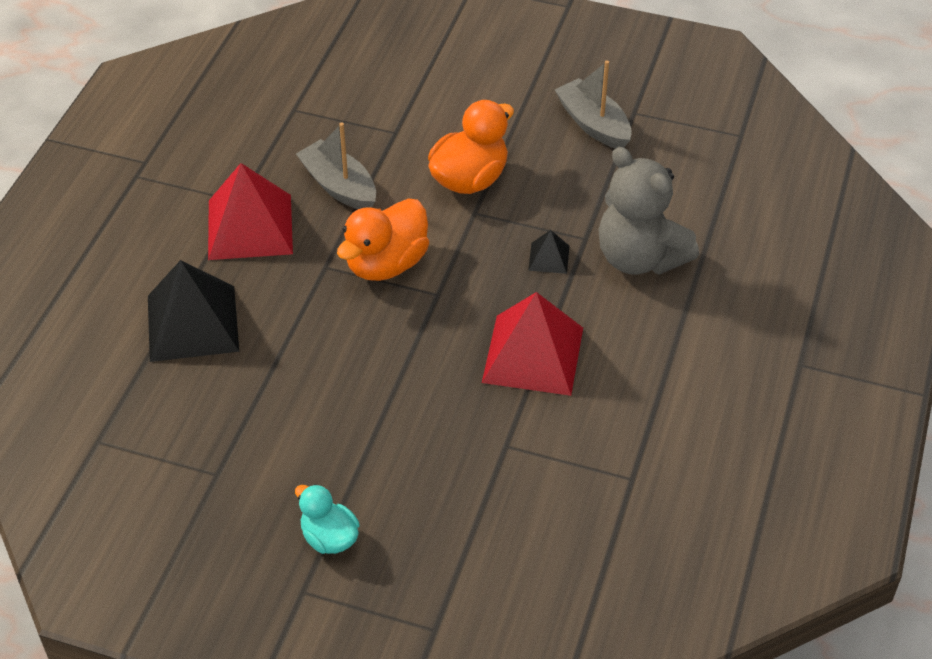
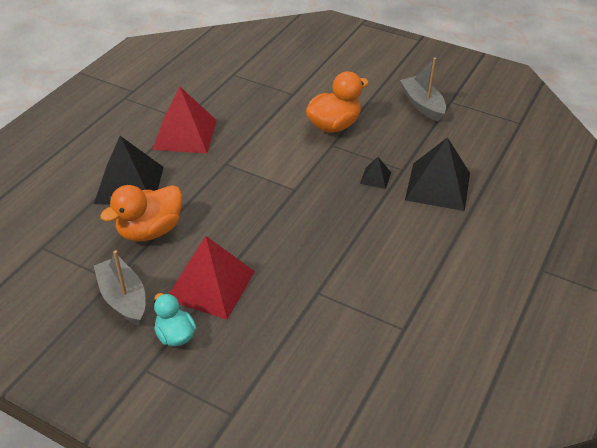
camera: 10 degrees right, 5 degrees down
(339, 186) = (248, 119): grey boat -> grey boat (123, 298)
(386, 264) = (266, 167): orange duck -> orange duck (150, 231)
(533, 355) = (350, 236): red pyramid -> red pyramid (210, 285)
(639, 258) = (438, 186): grey teddy bear -> black pyramid

